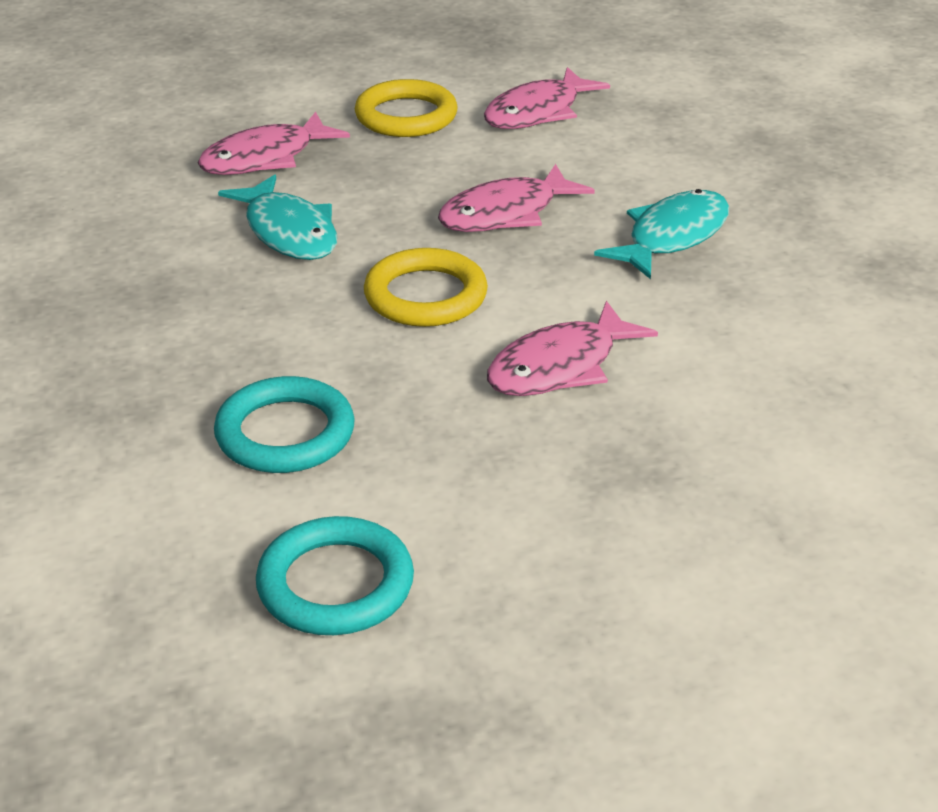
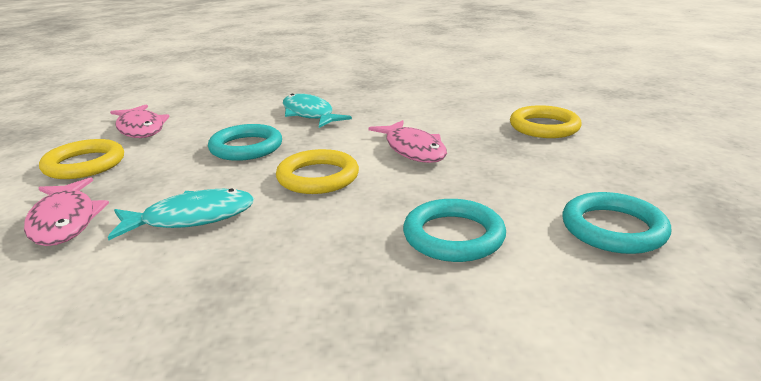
camera: 75 degrees left, 10 degrees down
(505, 213) = (246, 147): pink fish -> turquoise ring
(748, 518) = (544, 127): none -> yellow ring

